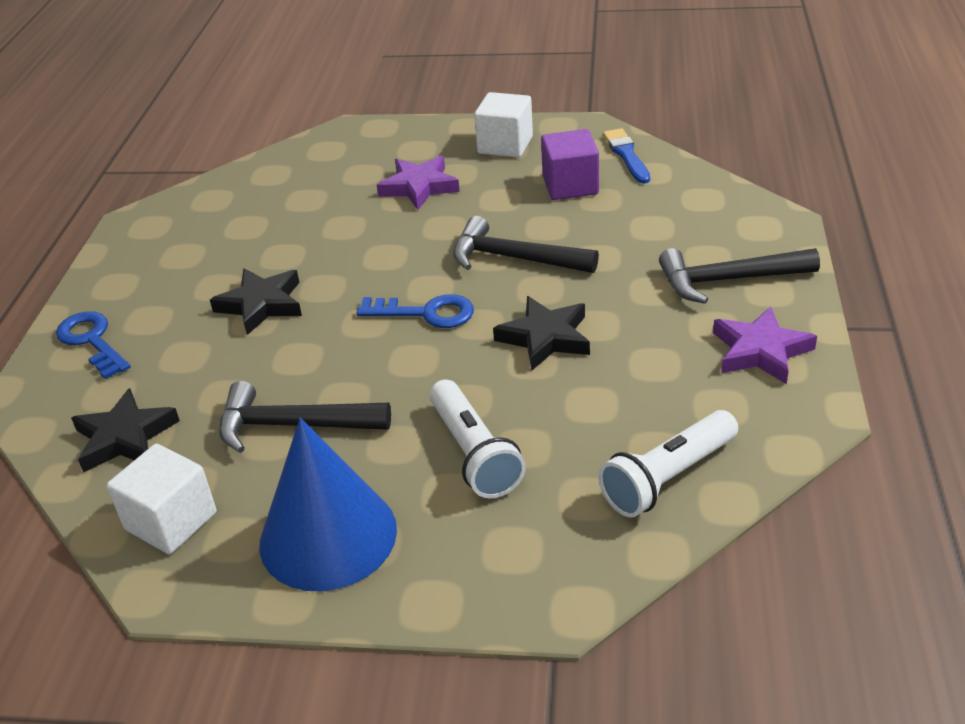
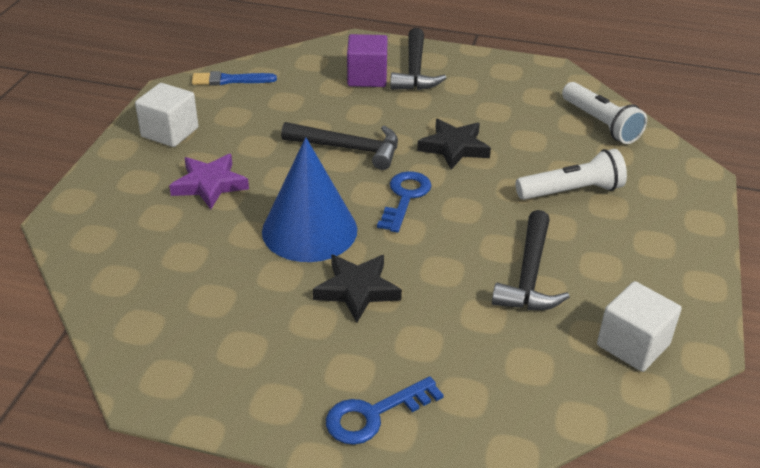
camera: 85 degrees left, 0 degrees up
(124, 437) = (528, 379): black star -> none
(328, 536) = (648, 262): blue cone -> blue cone (309, 230)
(514, 258) = (349, 149): black hammer -> black hammer turned 105 degrees counterclockwise
(570, 185) = (259, 110): purple cube -> purple cube (367, 77)
(760, 351) = (491, 74): purple star -> none

